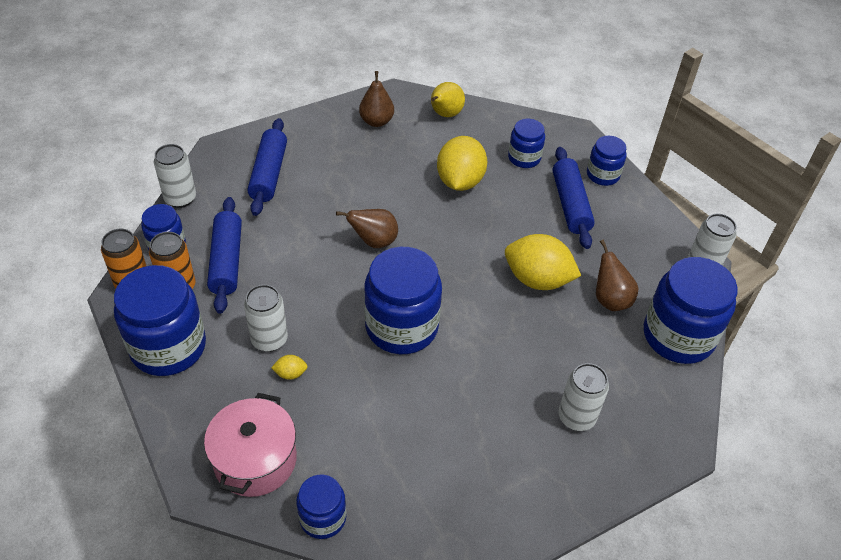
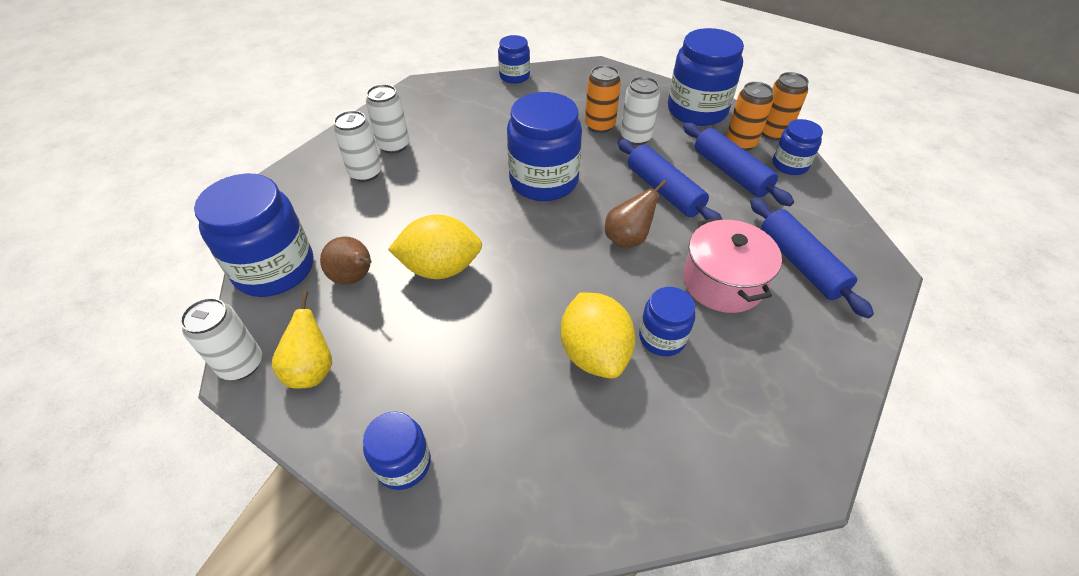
camera: 155 degrees right, 0 degrees up
(180, 198) = (838, 204): white can -> white can (394, 145)
(255, 460) = (577, 84): pink pot -> pink pot (722, 282)
(290, 374) = (599, 125): yellow lemon -> orange can
(376, 121) = (774, 402): brown pear -> none
(445, 114) = (700, 470): yellow pear -> yellow pear (312, 370)
(524, 158) = (533, 438): blue jar -> blue jar (662, 338)
(570, 204) = (436, 384): blue rolling pin -> blue rolling pin (664, 190)

